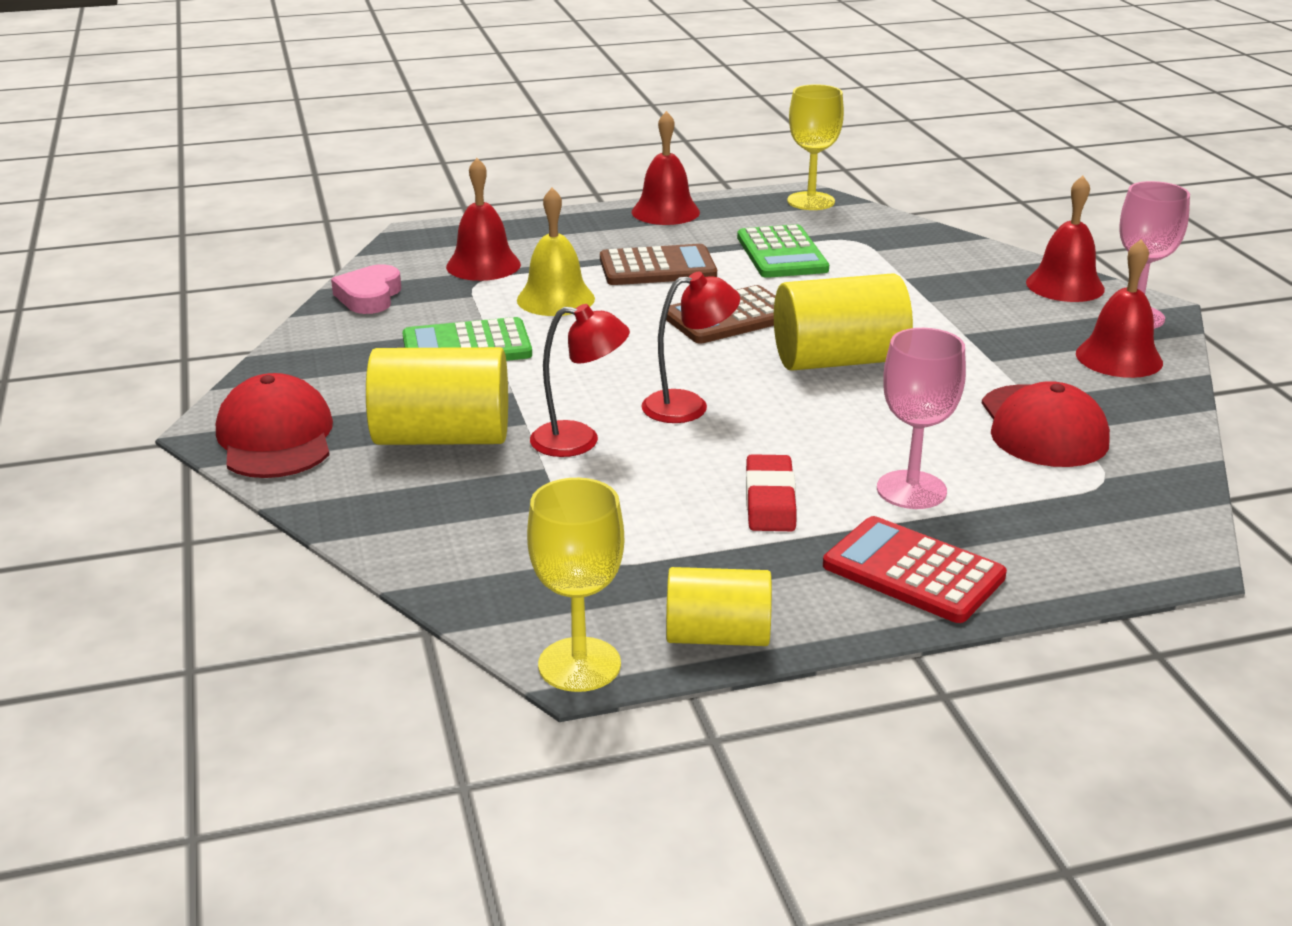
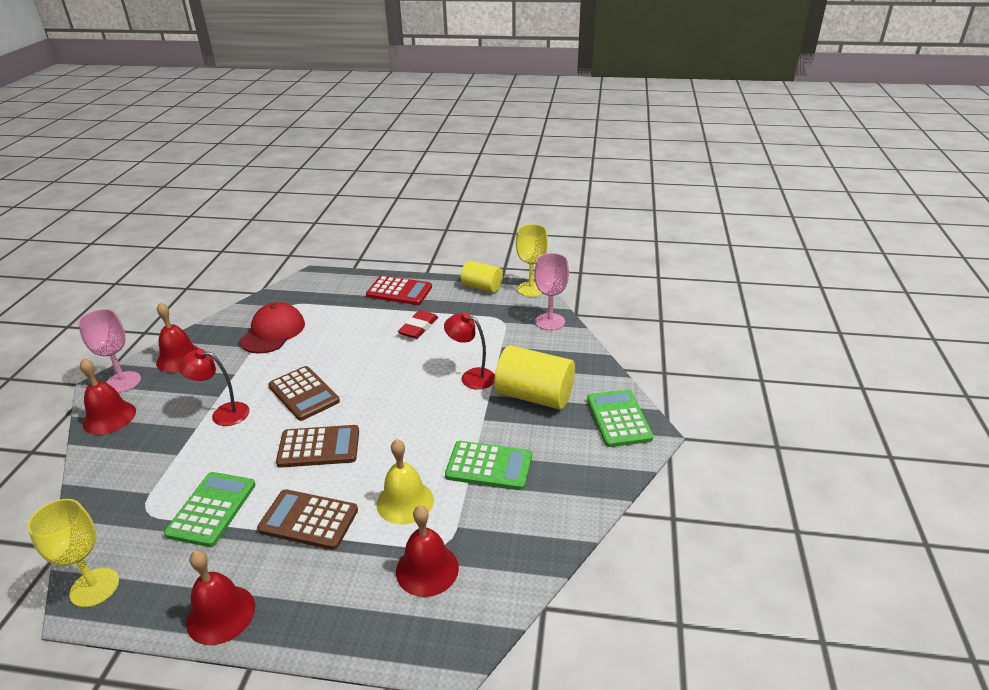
camera: 155 degrees left, 5 degrees up
(276, 437) = (619, 418): red cap -> green calculator
(369, 296) = (531, 549): pink heart -> none
(688, 405) = (405, 384): red lamp -> red lamp (223, 413)
(838, 360) = (303, 394): yellow cylinder -> brown calculator
(911, 490) = (362, 318): pink goblet -> pink goblet (550, 322)
(913, 571) = (399, 291): red calculator -> red calculator turned 45 degrees counterclockwise

